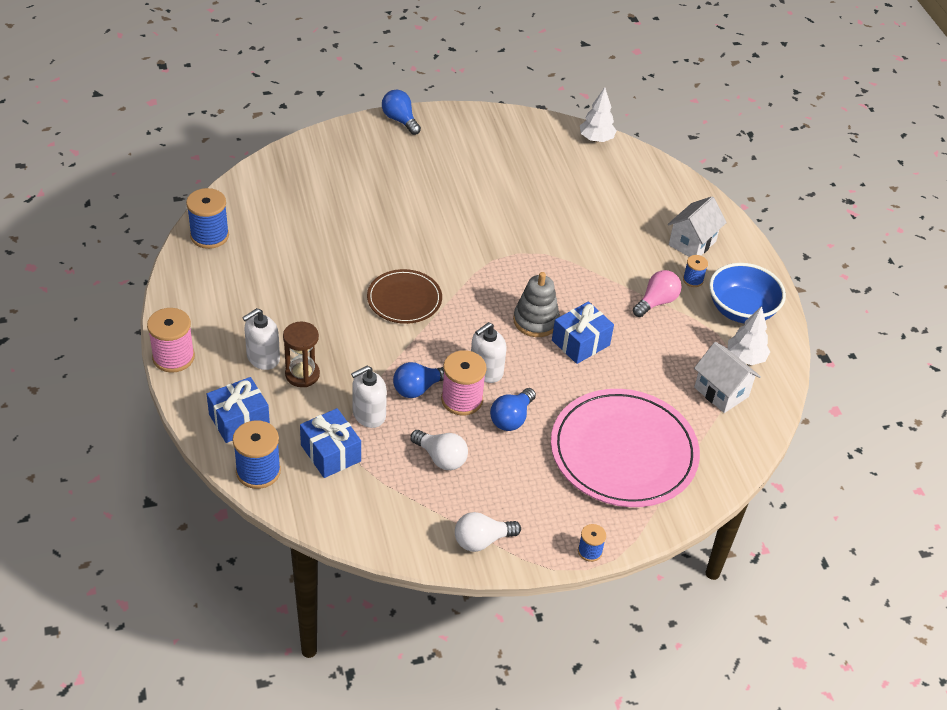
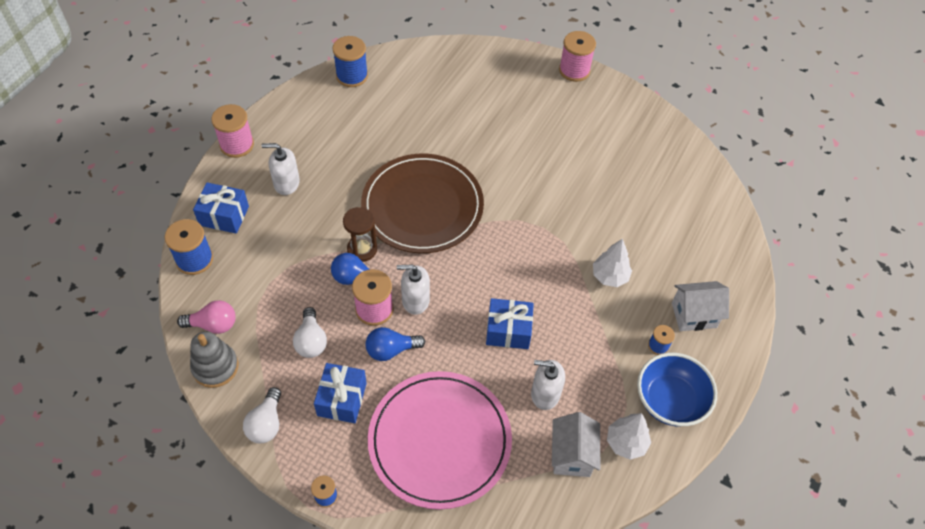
camera: 45 degrees right, 10 degrees up
(302, 374) = (296, 213): brown hourglass -> brown hourglass (362, 249)
(330, 453) = (249, 281): blue gift -> blue gift (342, 399)
(368, 414) = (303, 272): white soap dispenser -> white soap dispenser (545, 394)
(400, 120) = (574, 70): blue light bulb -> pink spool
(404, 299) = (422, 206): brown plate -> brown plate, size x1.82
(482, 540) = (266, 423): white light bulb -> white light bulb turned 105 degrees counterclockwise
(536, 321) = (495, 289): grey stacking toy -> grey stacking toy (215, 367)
(596, 139) = (712, 177): white tree -> white tree (610, 276)
(656, 302) = (606, 342): pink light bulb -> pink light bulb (213, 324)

